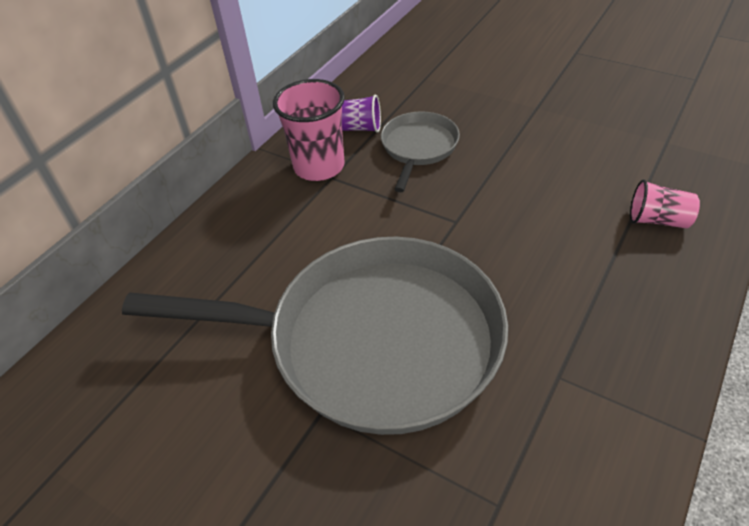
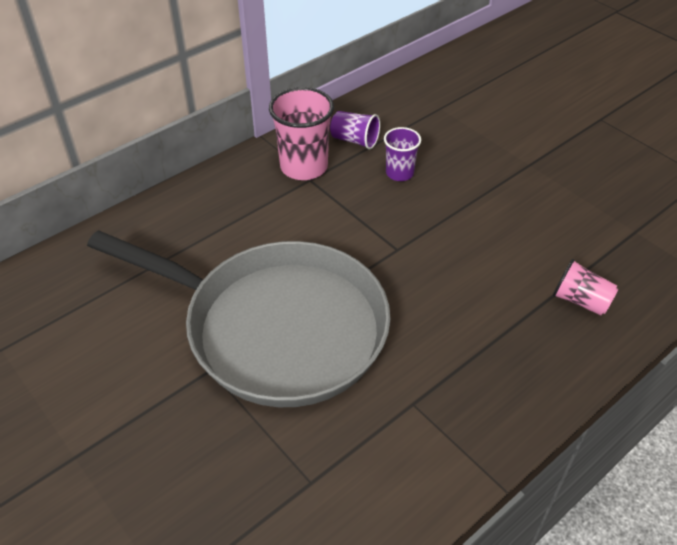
camera: 15 degrees right, 0 degrees up
(418, 147) = (399, 173): grey pan -> purple cup

